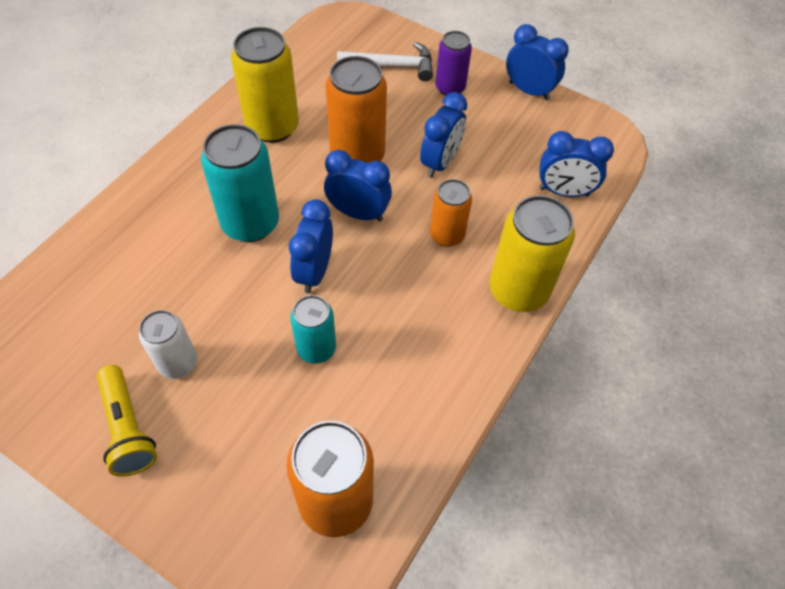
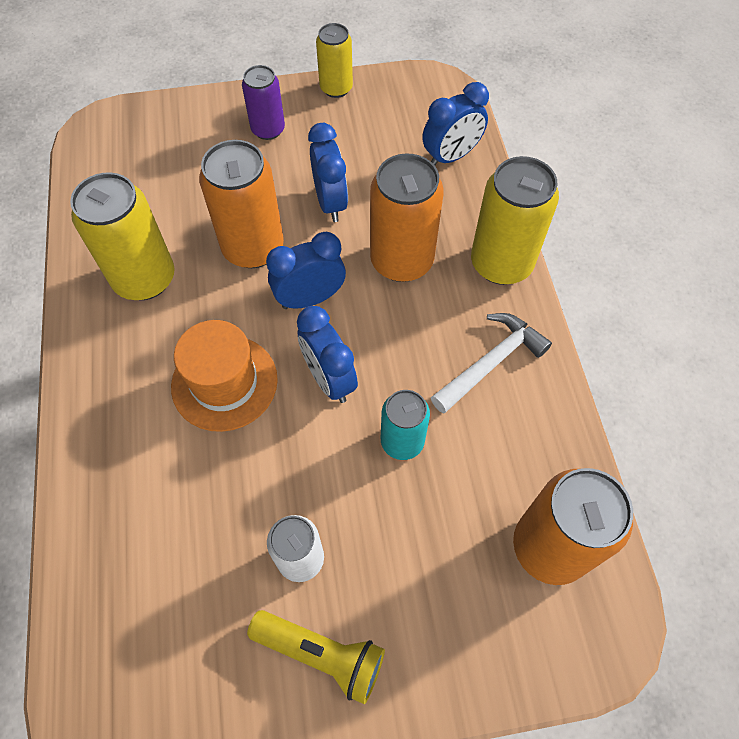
camera: 40 degrees left, 5 degrees up
(250, 223) = (224, 382): turquoise can -> orange hat
(392, 66) = (195, 143): white hammer -> white hammer (491, 362)
(447, 235) = (401, 261): orange can -> orange can, size x1.65
(529, 91) = (336, 88): blue clock -> yellow can

